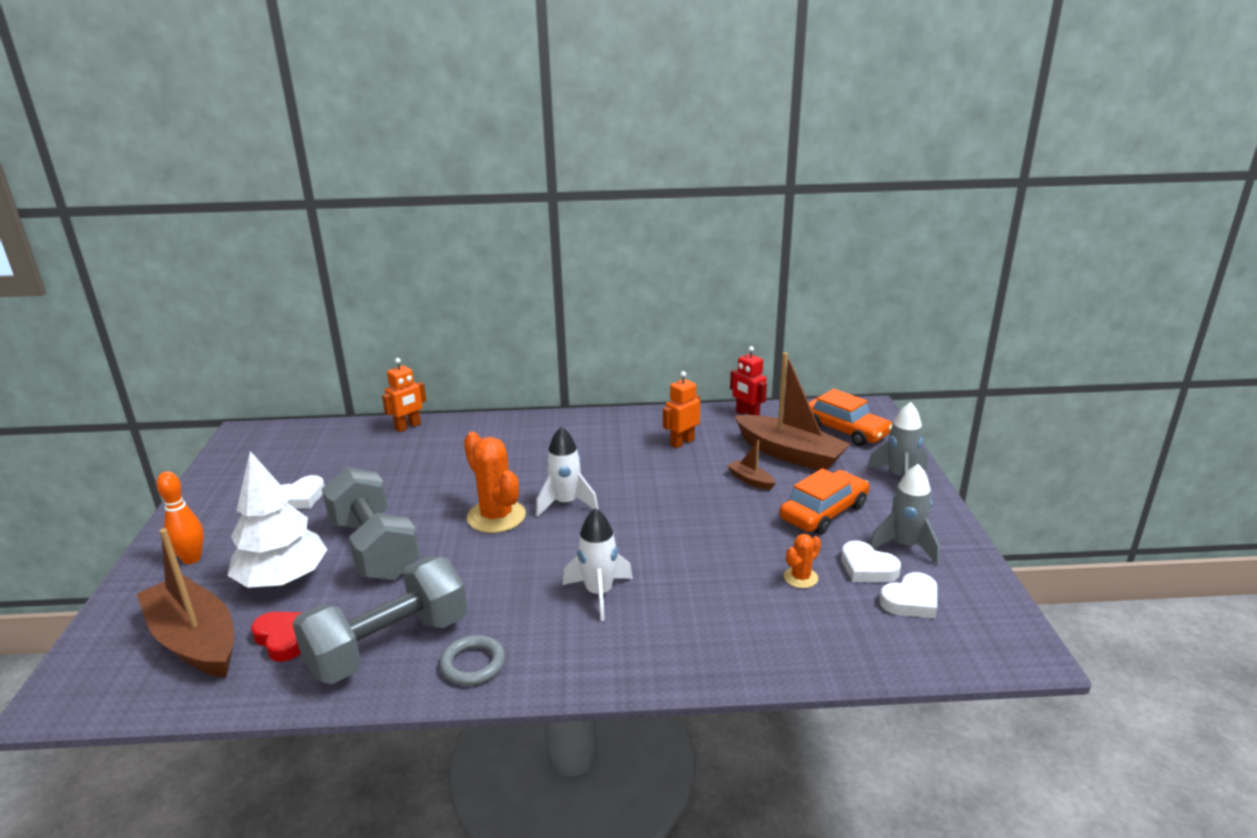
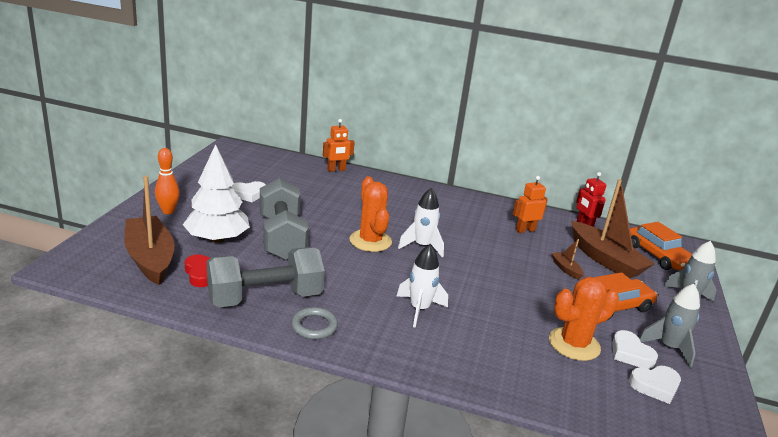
camera: 15 degrees right, 0 degrees up
(800, 578) = (574, 344): orange cactus -> orange cactus, size x1.93

